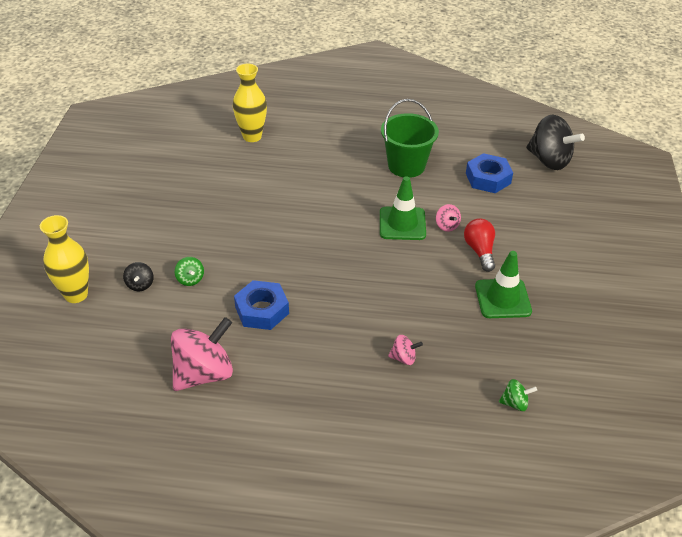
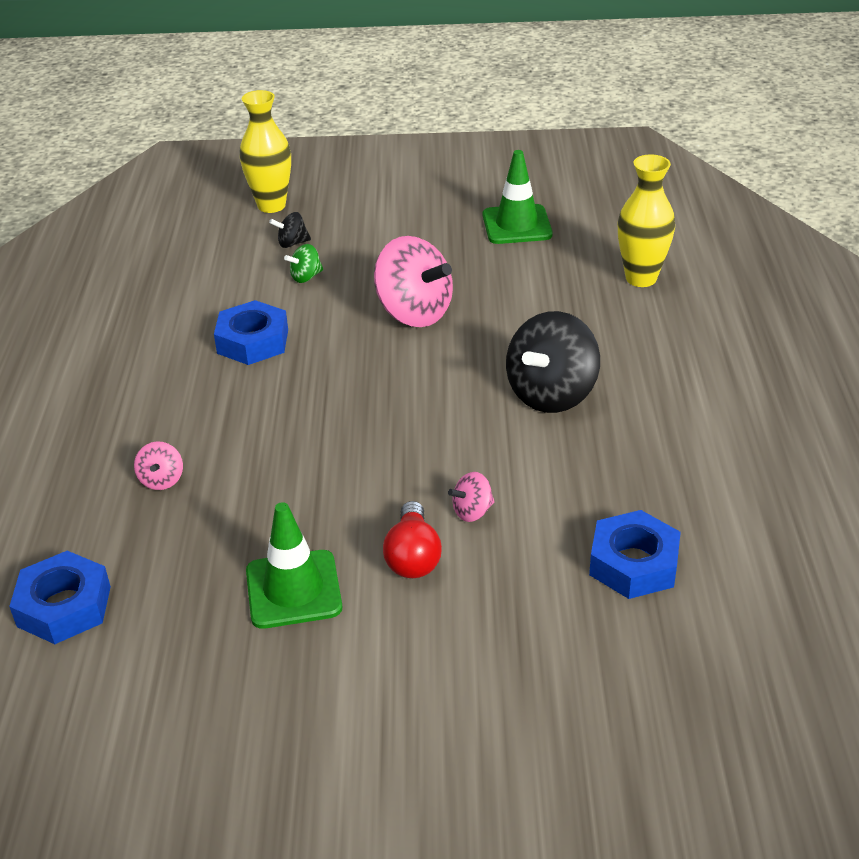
camera: 85 degrees right, 5 degrees down
(204, 373) = (143, 314): pink spinning top -> pink spinning top (414, 313)
(402, 224) = (465, 457): green traffic cone -> green traffic cone (517, 225)
(406, 166) = (631, 451): green bucket -> none
(479, 251) = (413, 557): red light bulb -> red light bulb turned 105 degrees clockwise
(515, 403) = (64, 606): green spinning top -> blue nut
(549, 160) = (737, 664): black spinning top -> black spinning top (551, 394)

